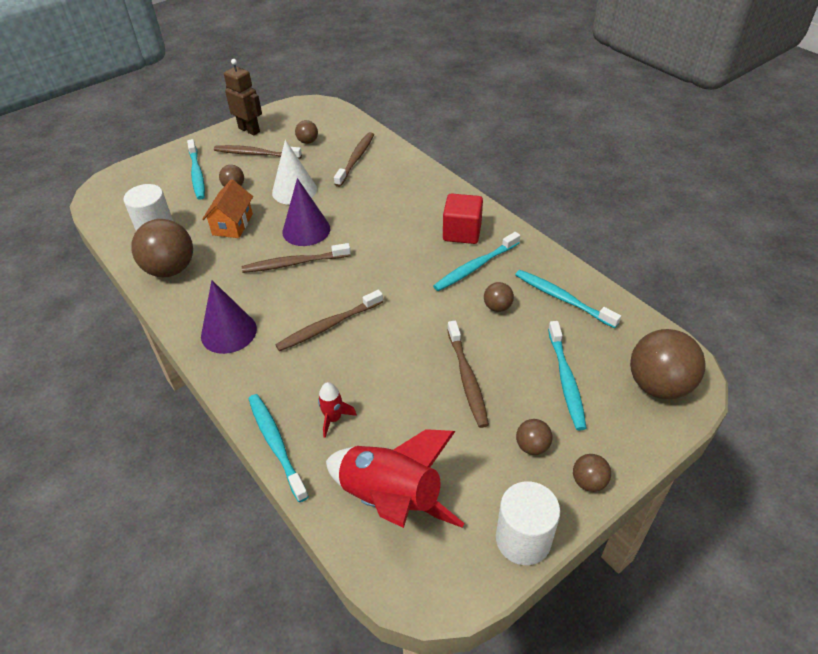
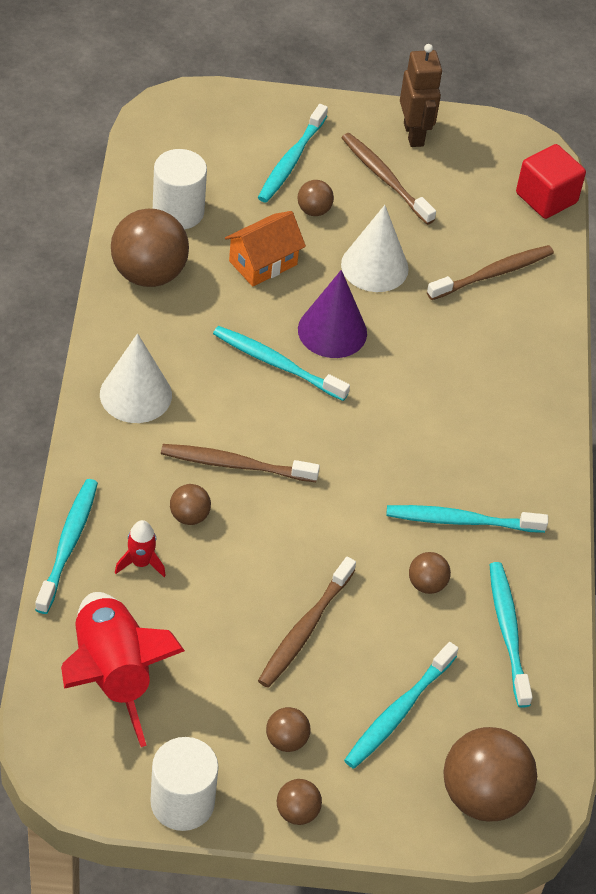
camera: 35 degrees right, 5 degrees up
(228, 332) = (135, 394): purple cone -> white cone
(294, 263) = (276, 364): brown toothbrush -> turquoise toothbrush
(308, 142) = (464, 204): brown ball -> brown ball (189, 516)
(462, 232) = (498, 468): red cube -> red cube (546, 198)

